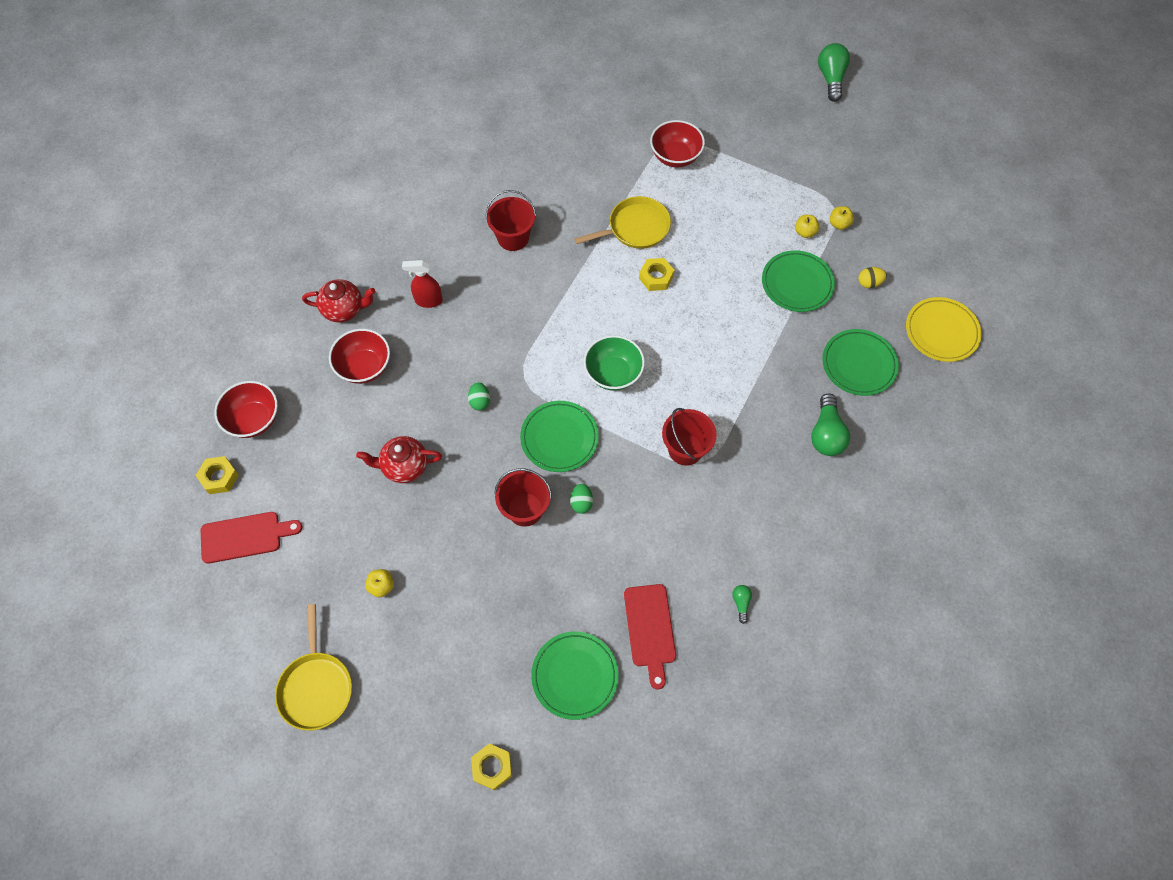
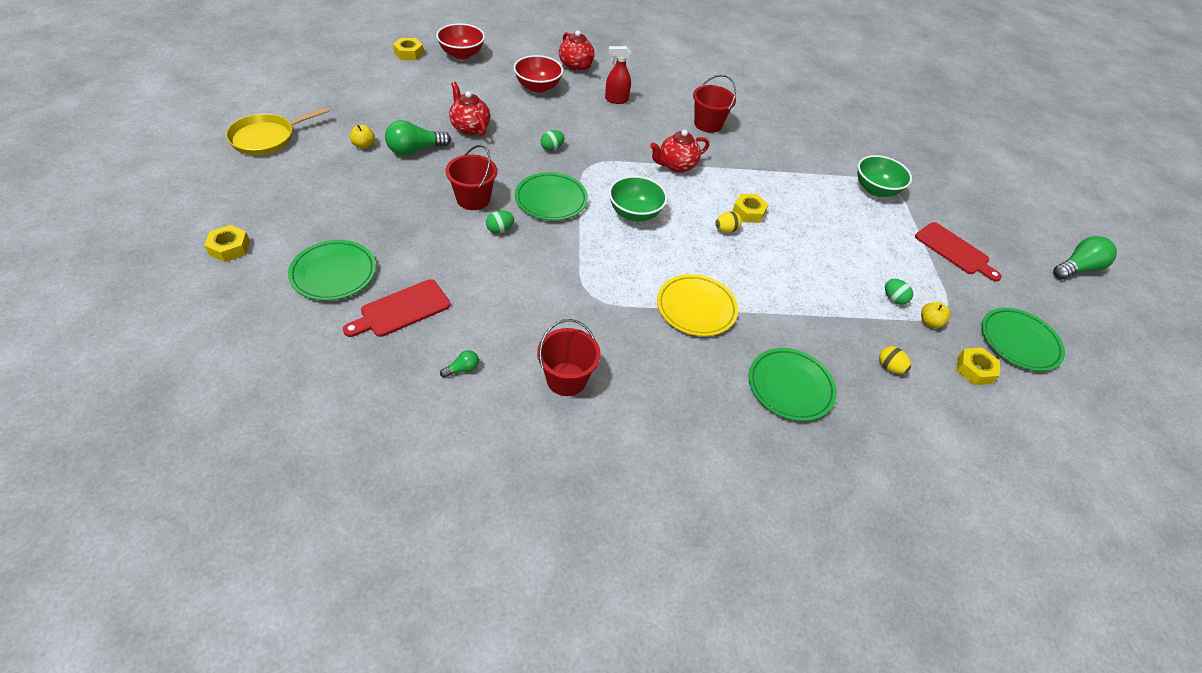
camera: 55 degrees right, 15 degrees down
(245, 536) = (370, 75): red cutting board -> red cutting board (954, 250)
(428, 301) = (616, 100): red spray bottle -> red spray bottle turned 60 degrees counterclockwise
(563, 302) = (676, 166): none -> red teapot
(635, 228) = (783, 186): yellow pan -> none
(670, 309) = (726, 230): none -> yellow egg
(675, 156) = (875, 190): red bowl -> green bowl
(685, 449) = (596, 280): red bucket -> red bucket (566, 379)
(797, 283) = (833, 309): green plate -> green plate (1019, 342)
(805, 232) = (893, 299): yellow apple -> green egg
(826, 434) = (690, 383): green light bulb -> green light bulb (415, 150)
(895, 227) = (974, 370): none -> yellow nut
(941, 331) = (894, 452): yellow plate -> yellow plate (696, 308)

